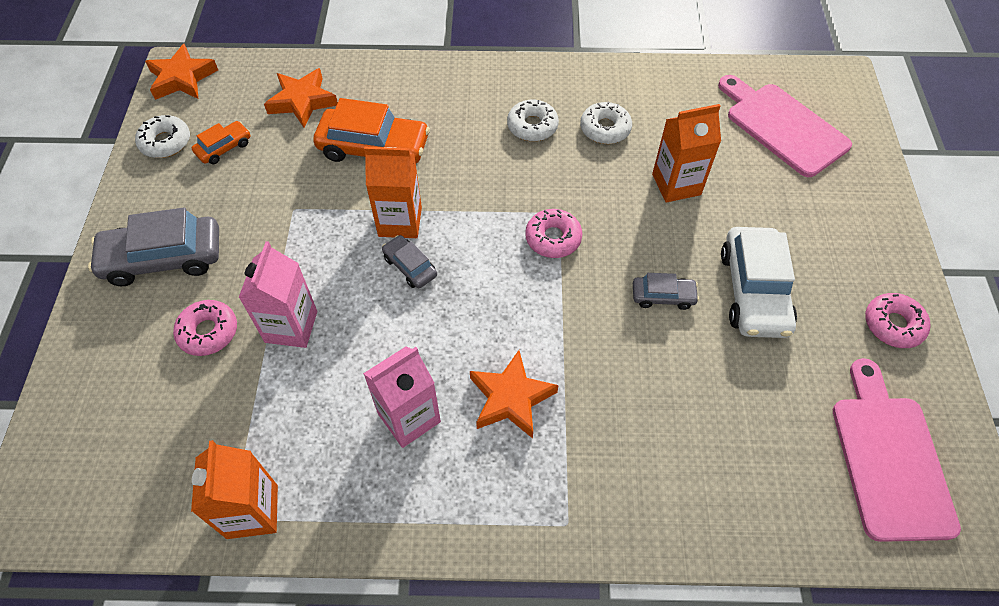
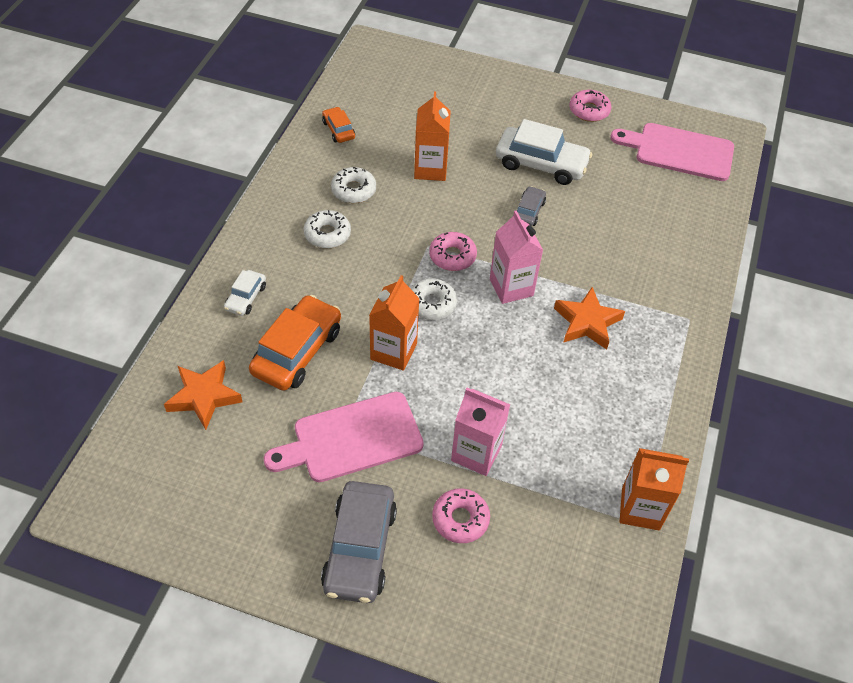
camera: 75 degrees left, 5 degrees down
(165, 142) = (198, 531): white donut -> white donut (432, 304)
(182, 78) = (105, 503): orange star -> none
(224, 148) = (235, 476): orange car -> orange car (338, 130)
(409, 417) = (586, 389): pink carton -> pink carton (511, 287)
(410, 266) = (444, 355): grey car -> none
(424, 93) = (246, 298): none -> white car
(782, 126) = (401, 93): pink cutting board -> pink cutting board (351, 439)

